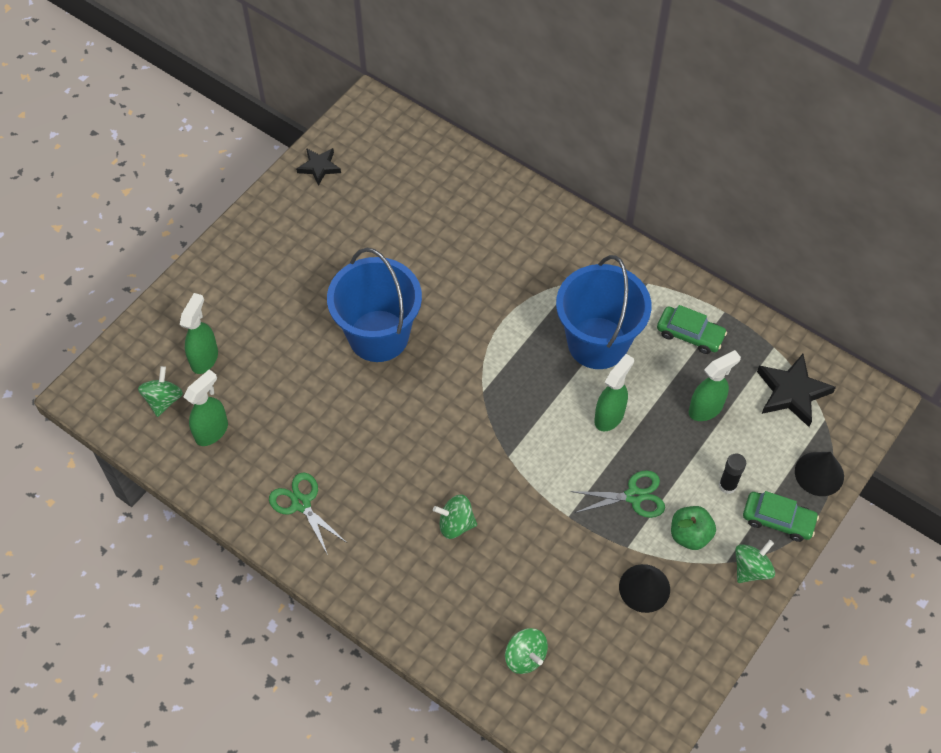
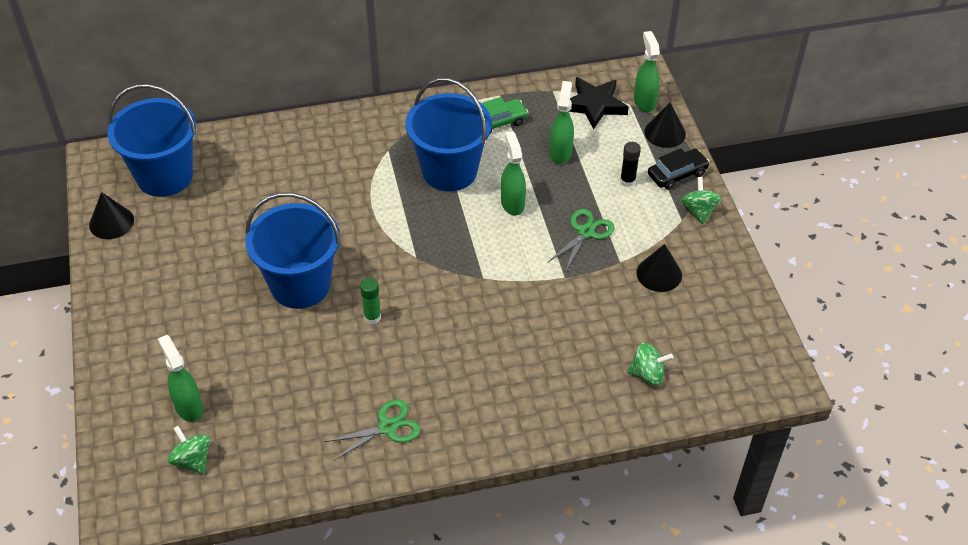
camera: 50 degrees left, 10 degrees down
(212, 431) = (259, 445): green spray bottle -> green spray bottle (644, 102)
(301, 503) = (387, 427): green scissors -> green scissors turned 150 degrees clockwise
(319, 167) = (111, 222): black star -> black cone
(394, 160) = (165, 176): none -> blue bucket
(394, 409) = (372, 317): none -> green glue stick
(455, 524) = (504, 344): green spinning top -> none
(690, 535) = (644, 224): green apple -> none
(778, 520) = (677, 174): green car -> black car

